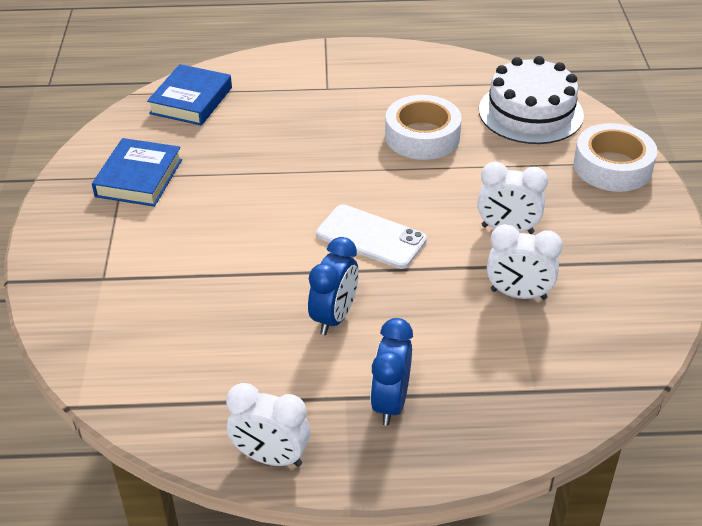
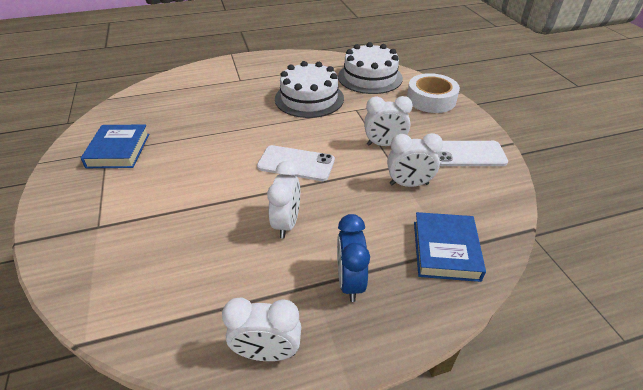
camera: 15 degrees left, 0 degrees up
(191, 100) = (150, 98): blue book -> blue book (445, 250)
(334, 317) = (286, 223): blue clock -> white clock
(422, 136) = (309, 98): white tape -> white cake
(626, 265) = (467, 154): none -> white phone

